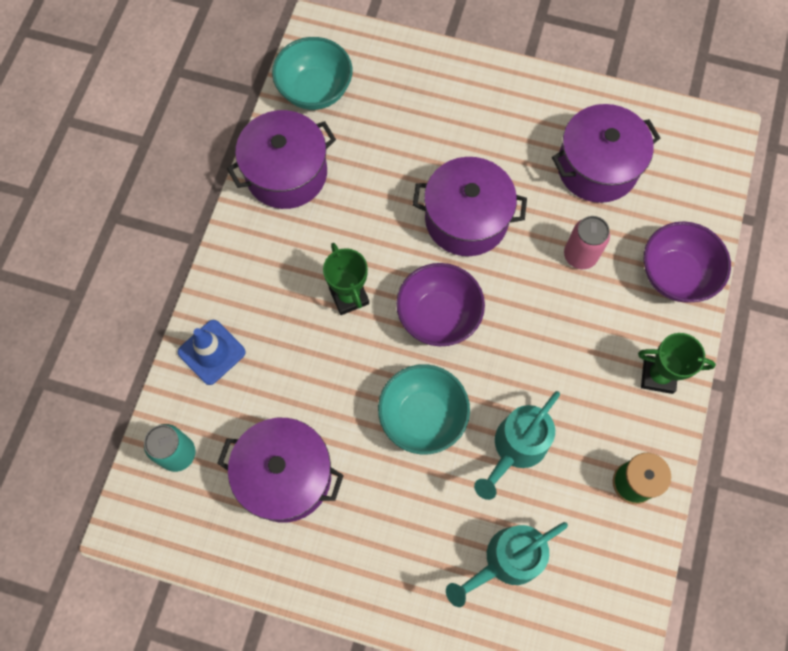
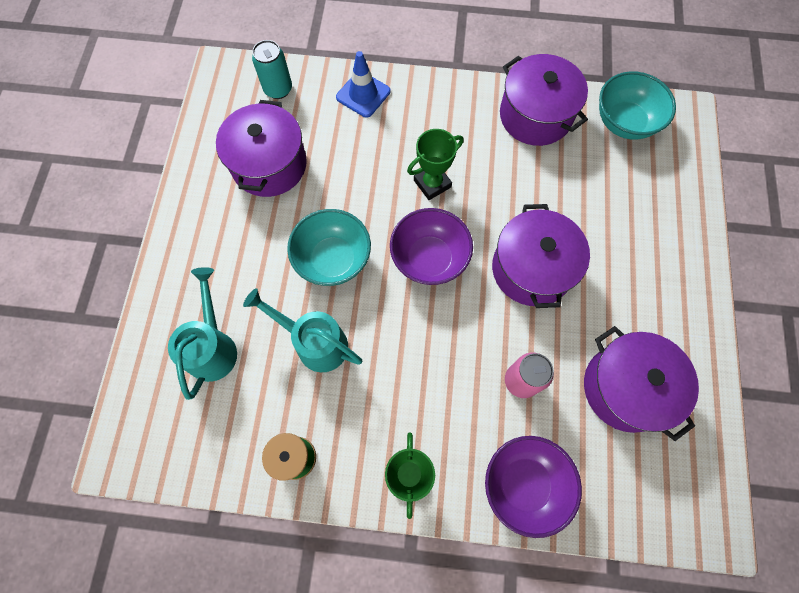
camera: 80 degrees right, 0 degrees up
(506, 561) = (213, 347): turquoise watering can -> turquoise watering can turned 45 degrees clockwise

